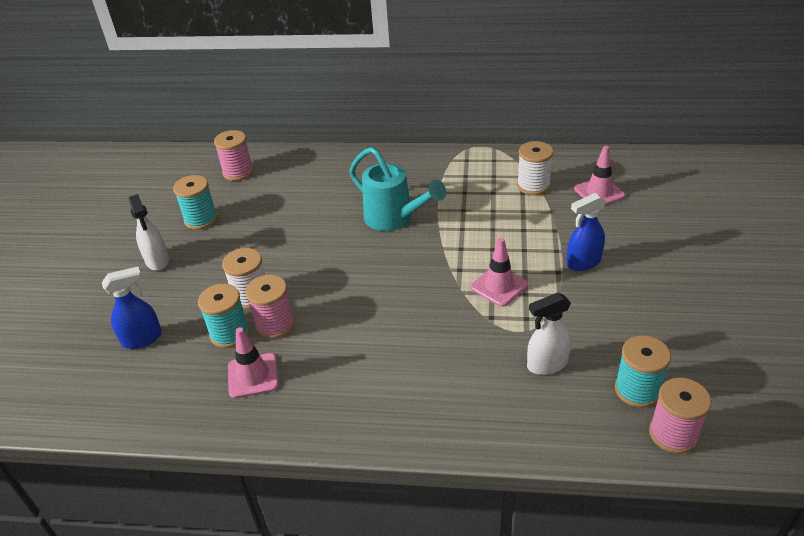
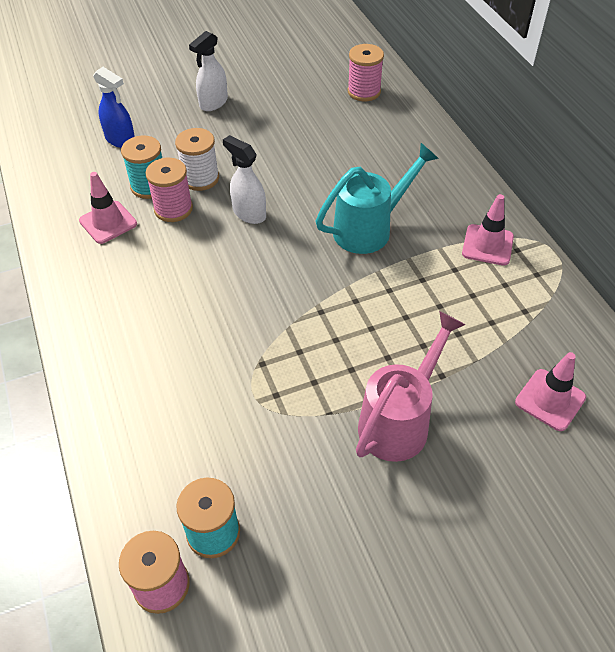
camera: 60 degrees right, 10 degrees up
(201, 219) = (281, 101): turquoise spool -> none
(394, 218) = (369, 229): turquoise watering can -> turquoise watering can turned 135 degrees counterclockwise
(499, 286) = (313, 354): pink traffic cone -> pink traffic cone (487, 245)
(533, 186) = (514, 328): white spool -> none
(547, 364) = (215, 435): white spray bottle -> white spray bottle (249, 213)
(583, 262) = (399, 421): blue spray bottle -> pink watering can

